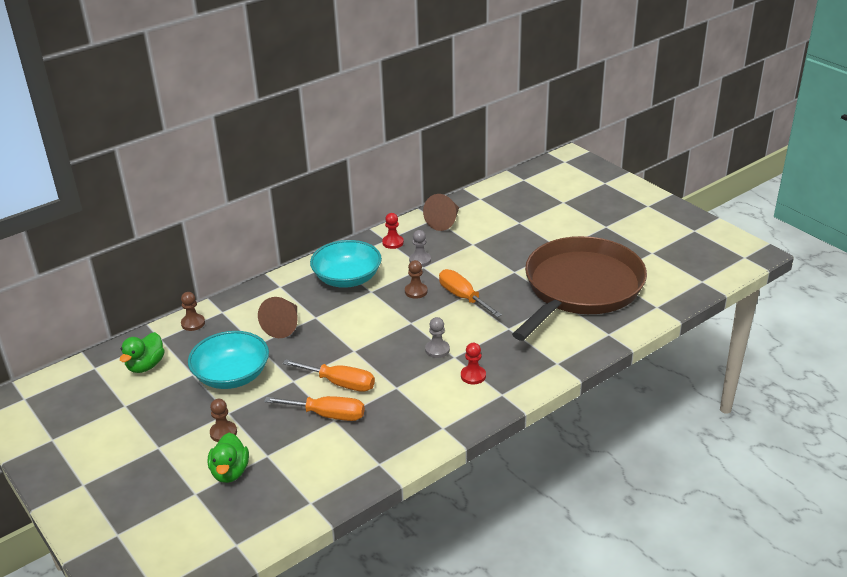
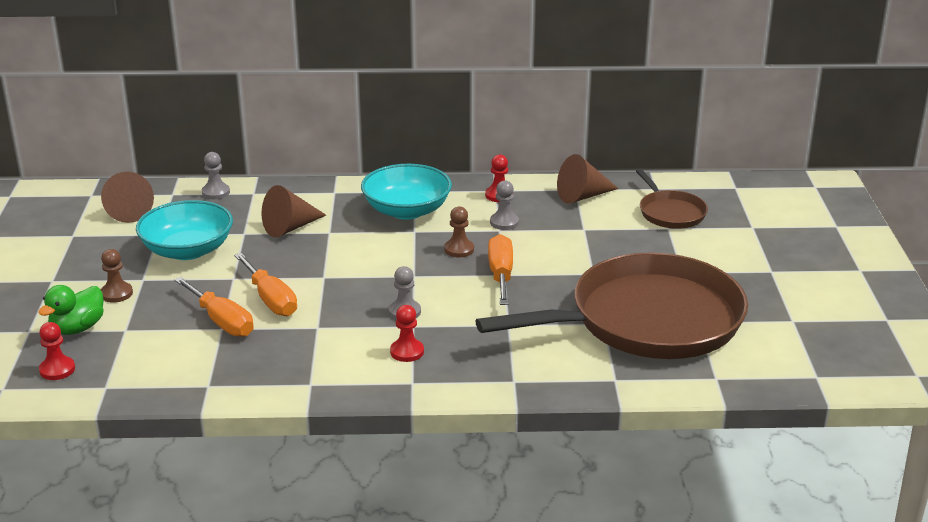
camera: 35 degrees right, 5 degrees down
(146, 366) = (131, 211): green duck -> brown cone
(193, 323) = (216, 192): brown pawn -> grey pawn
(258, 509) = (57, 370): none -> red pawn
(508, 211) = (670, 212): none -> brown pan

